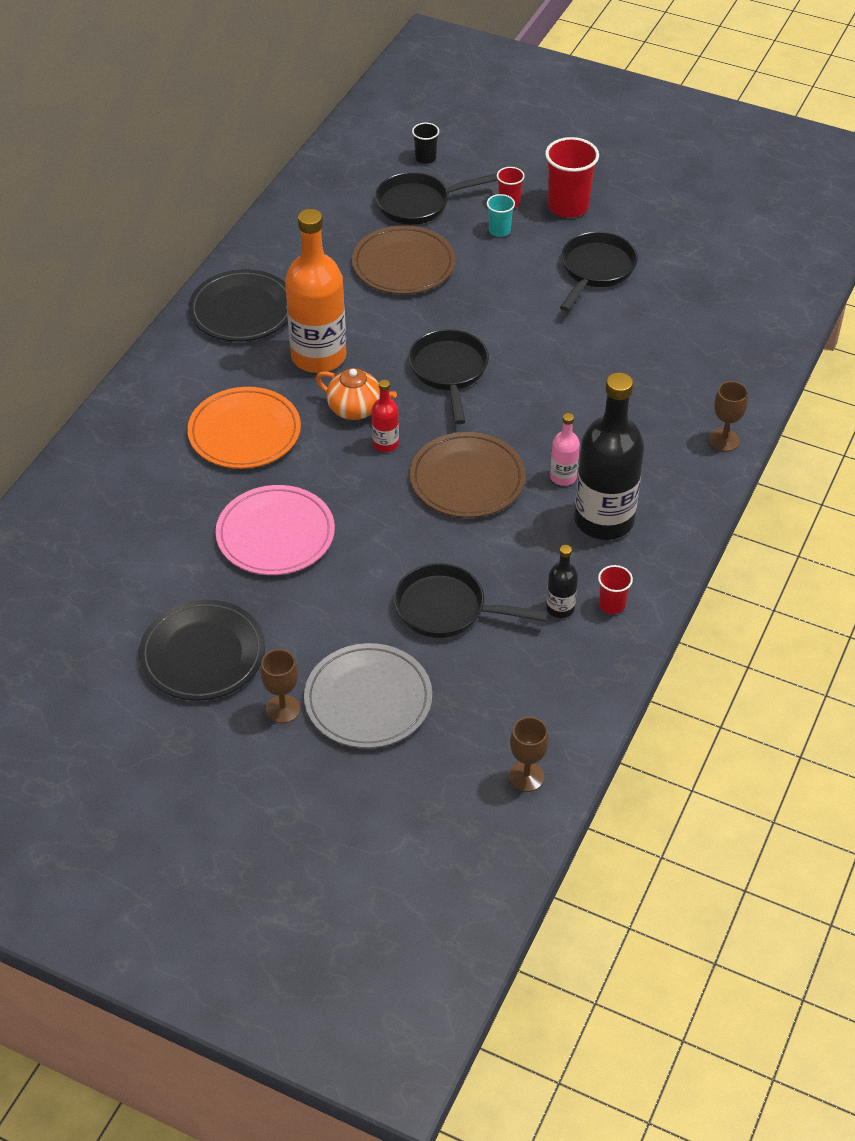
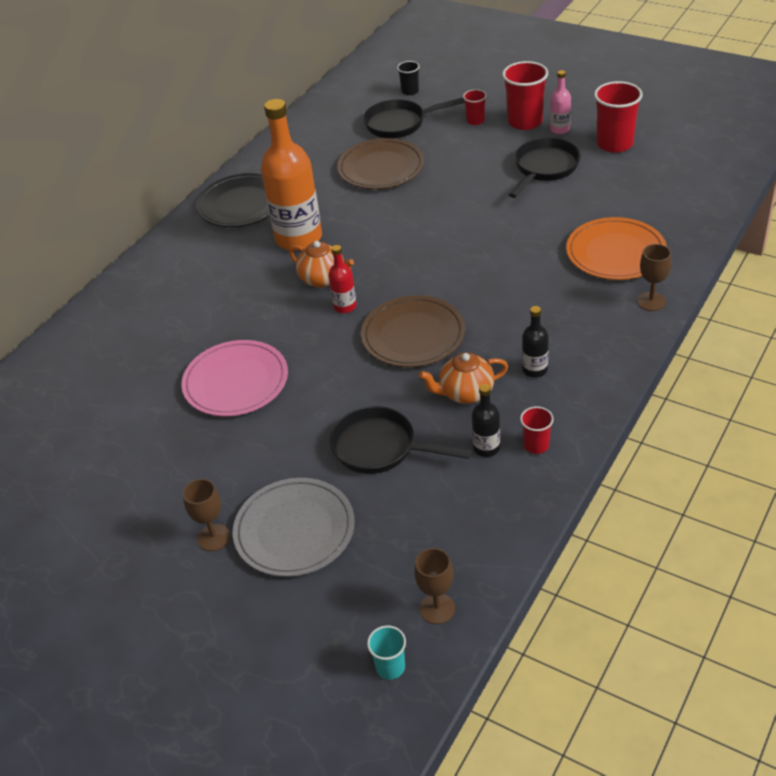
camera: 10 degrees right, 5 degrees down
(203, 654) = (151, 486): black plate -> none
(244, 432) = (225, 298): orange plate -> orange plate (615, 253)
(449, 372) = (408, 248): black pan -> none
(499, 230) = (465, 141): turquoise cup -> turquoise cup (390, 667)
(532, 547) = (465, 393): none -> orange teapot
(563, 477) = (500, 333): pink bottle -> pink bottle (559, 129)
(604, 520) = (534, 370): black bottle -> black bottle, size x0.45
(674, 239) = (614, 144): none -> red cup

